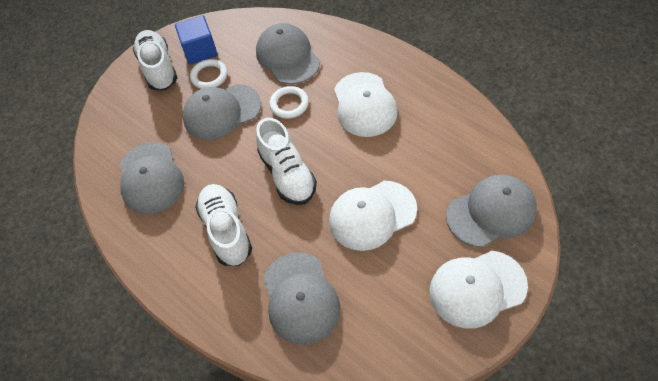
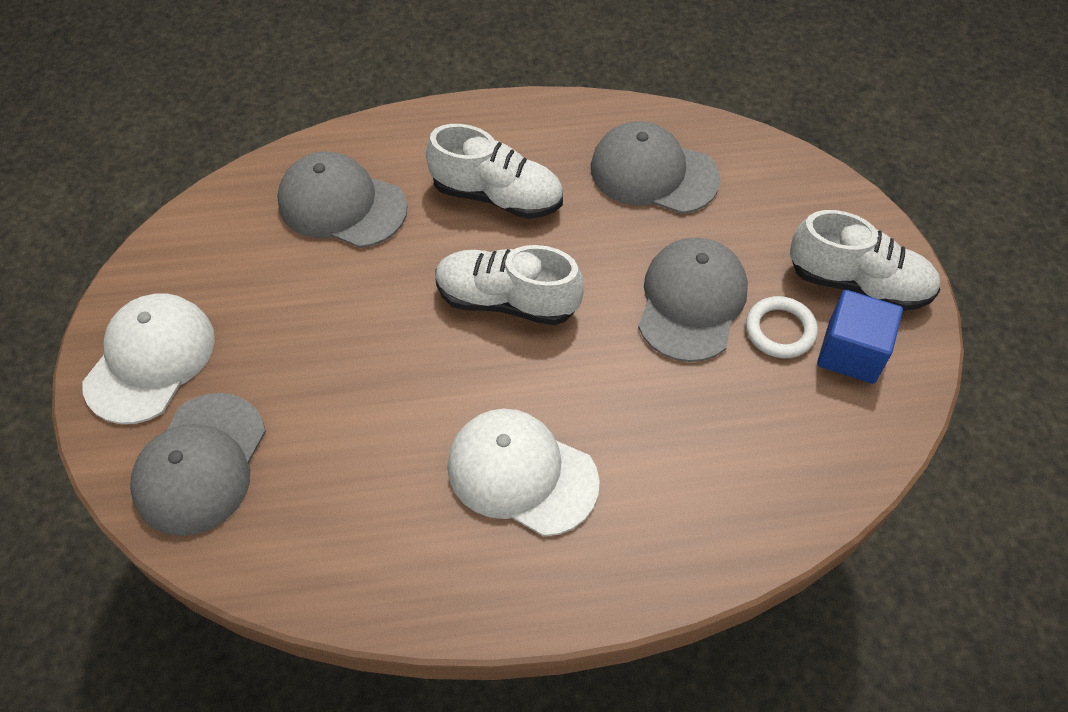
camera: 125 degrees right, 0 degrees up
(287, 56) = (724, 452): grey cap -> none
(289, 104) = (622, 385): white ring -> none
(372, 215) = (351, 339): white cap -> none

